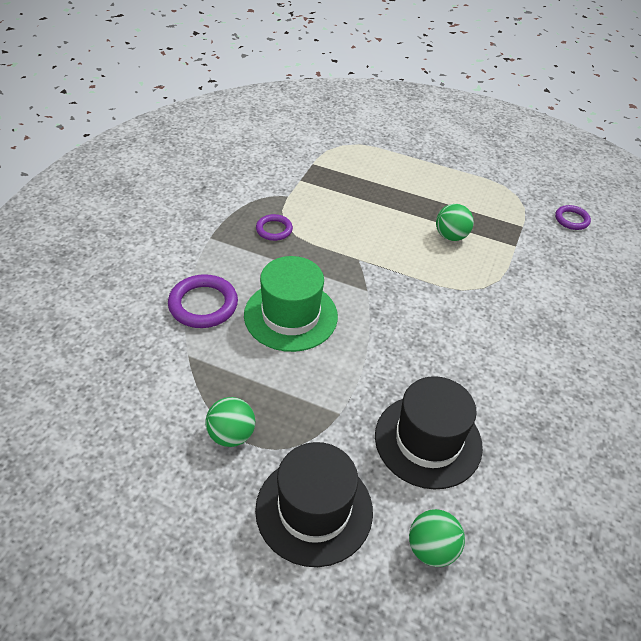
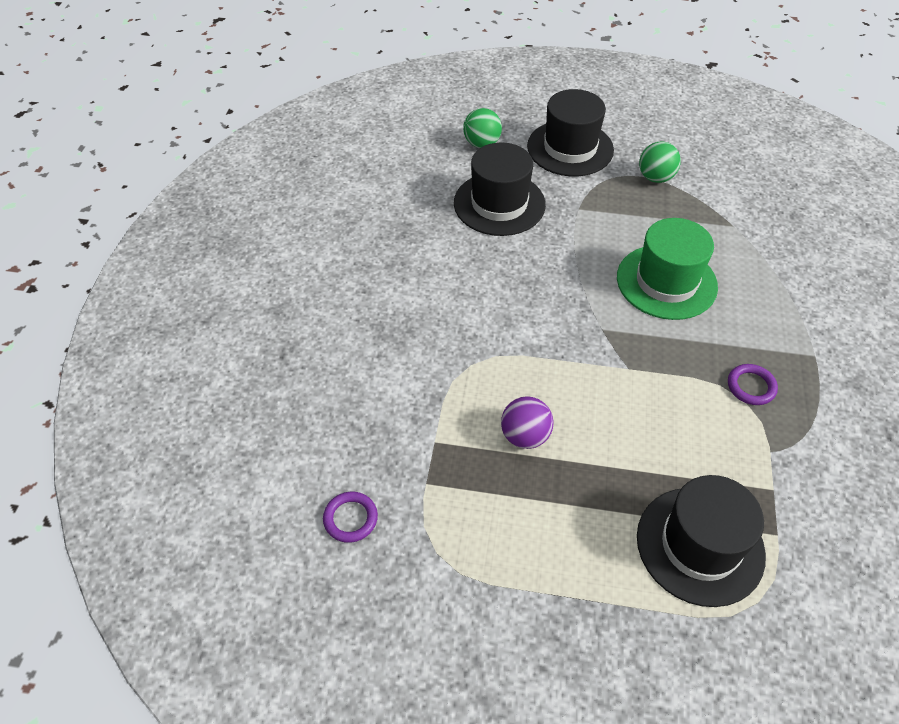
camera: 170 degrees right, 5 degrees up
(203, 305) = (757, 273): purple ring -> none
(360, 168) = (700, 545): none -> black hat
(451, 236) = (525, 436): green ball -> purple ball

